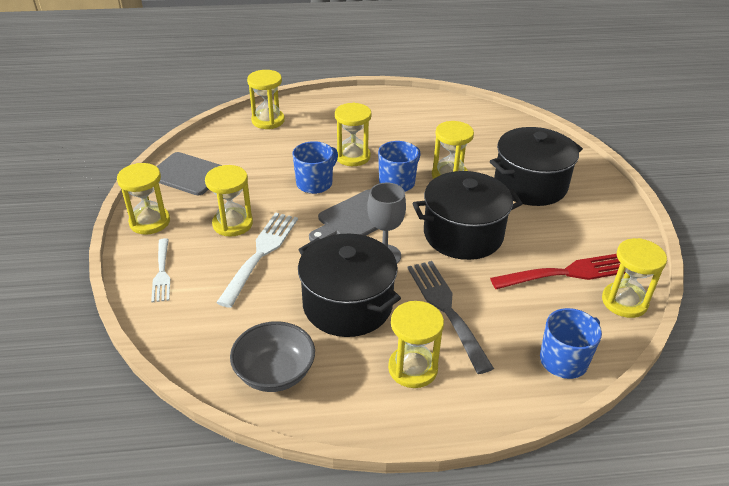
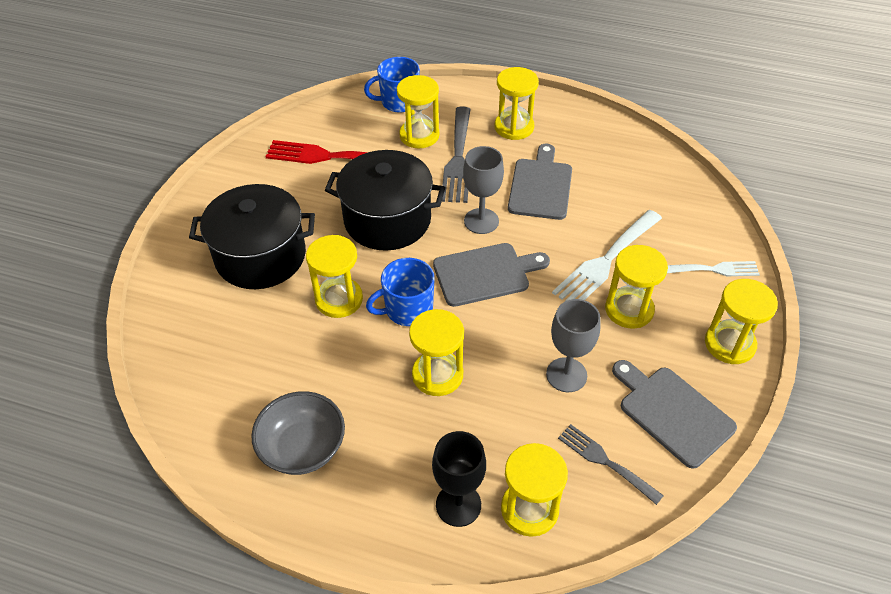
camera: 155 degrees left, 10 degrees up
(162, 273) = (714, 269): white fork -> white fork turned 75 degrees clockwise
(231, 146) = (605, 461): none -> grey fork
(268, 176) = (566, 375): none -> grey goblet
(275, 373) = (621, 153): grey bowl -> grey bowl (303, 448)
(307, 114) = (458, 505): none -> black goblet
(315, 183) = (509, 342): blue mug -> none
(347, 305) = (540, 186): black pot -> grey cutting board
(624, 302) = (309, 123): yellow hourglass -> yellow hourglass (419, 135)

